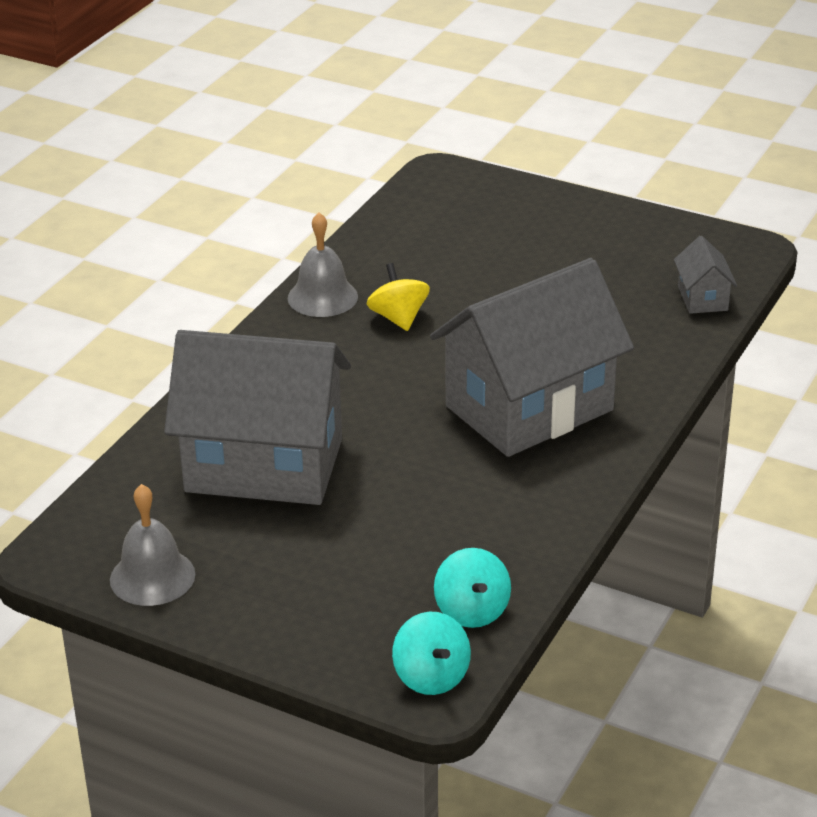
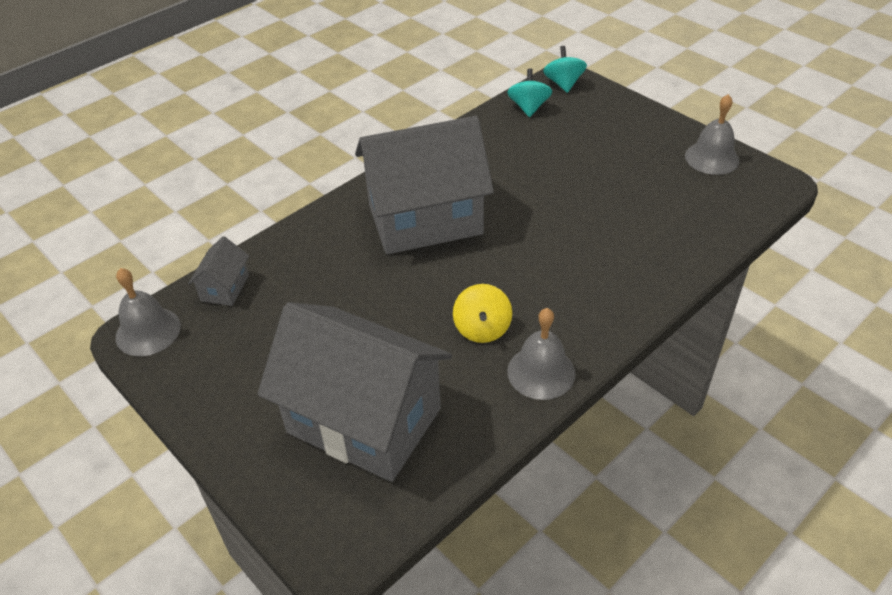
camera: 160 degrees left, 10 degrees up
(264, 465) = (629, 215): grey house -> grey house (364, 420)
(739, 252) = (148, 331): none -> grey bell

